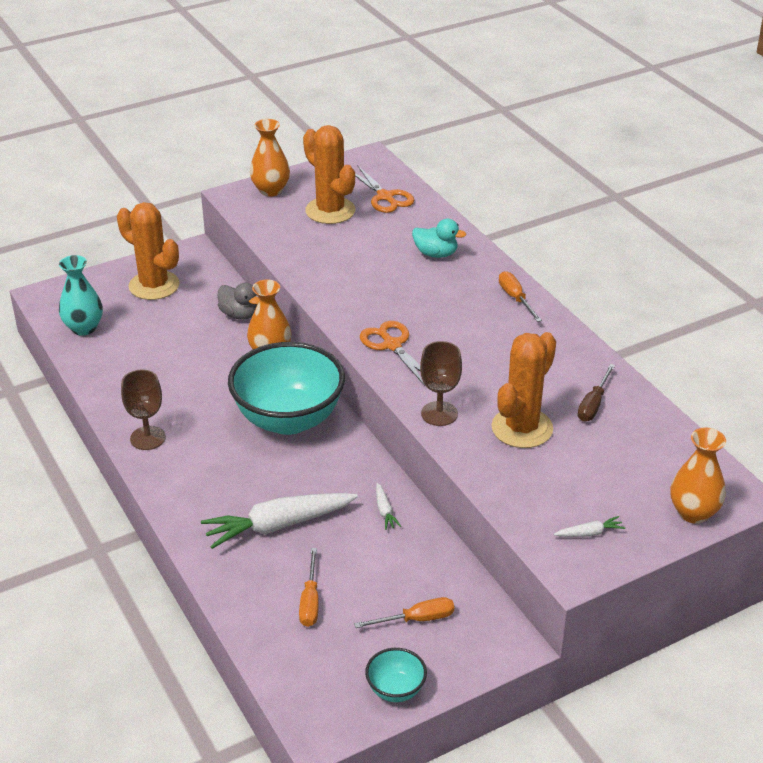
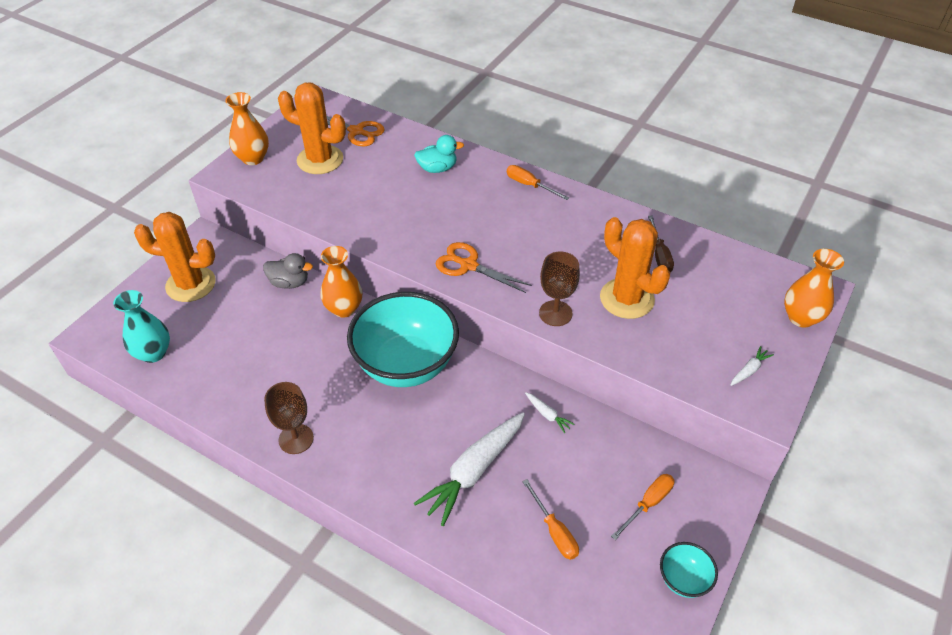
camera: 30 degrees left, 10 degrees up
(522, 428) = (627, 299): orange cactus -> orange cactus turned 45 degrees counterclockwise

